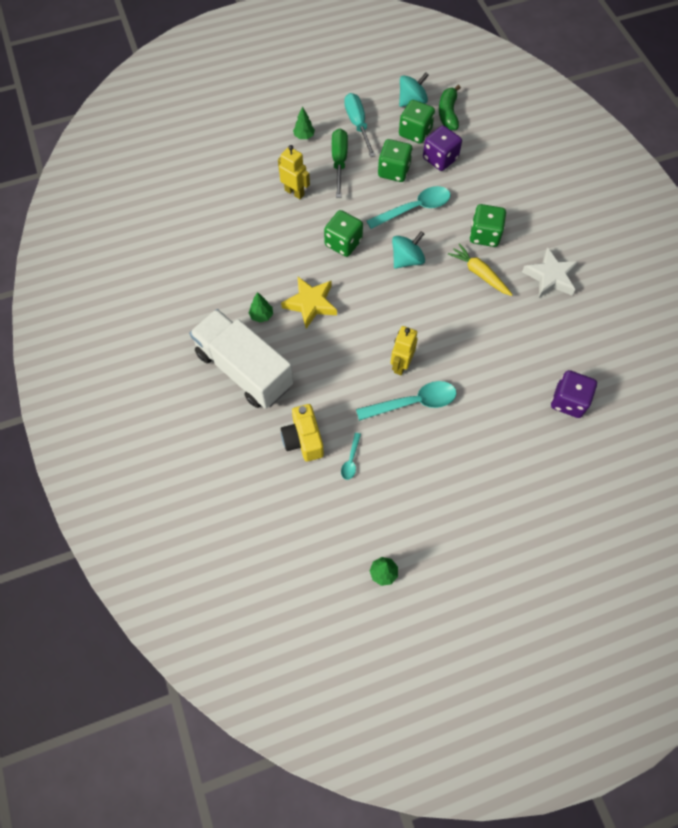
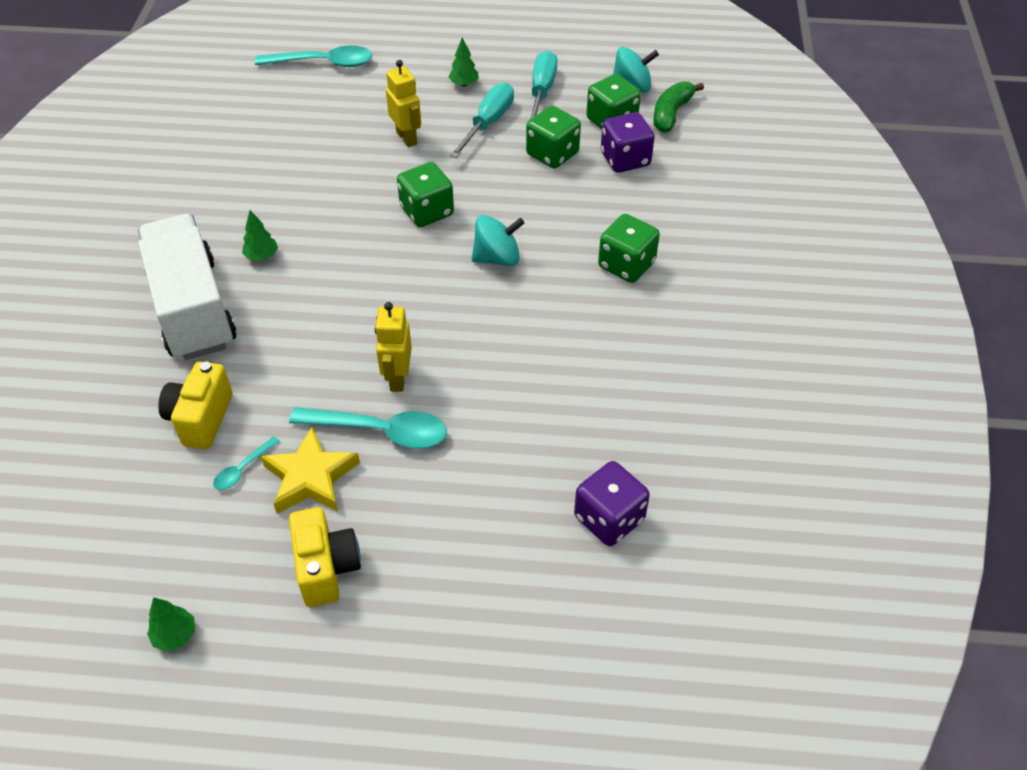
camera: 25 degrees right, 15 degrees down
(310, 304) = (333, 265): yellow star -> yellow star (310, 478)
(339, 162) = (488, 123): green screwdriver -> turquoise screwdriver
(401, 365) = (397, 378): yellow robot -> yellow robot turned 45 degrees counterclockwise
(414, 209) = (549, 204): turquoise spoon -> turquoise spoon (323, 63)
(439, 497) = (326, 568): none -> yellow camera
(479, 273) = (586, 308): yellow carrot -> none
(550, 277) = (689, 347): white star -> none

